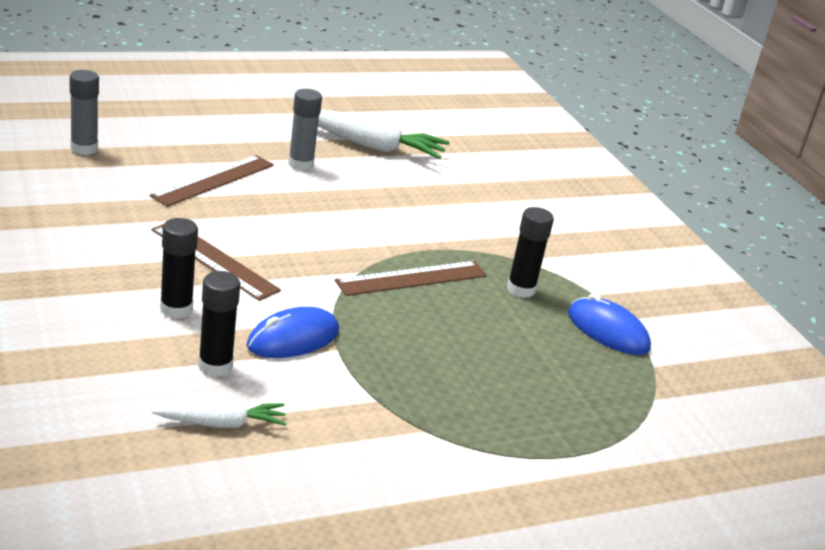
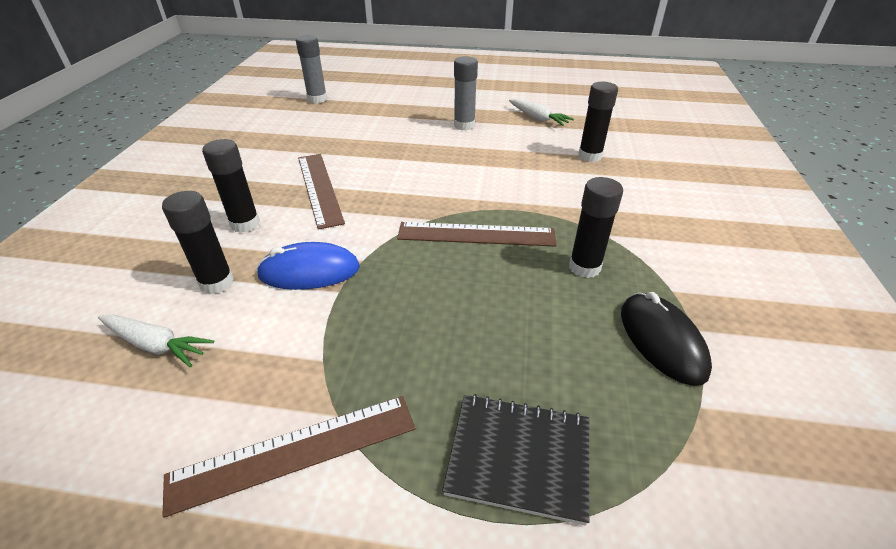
camera: 35 degrees right, 10 degrees up
(213, 180) = (384, 129): brown ruler -> brown ruler (295, 451)
(372, 146) = (538, 118): white carrot -> white carrot, size x0.56
(454, 184) = (590, 156): none -> black glue stick
(565, 421) = (519, 457): none -> black notebook
(608, 331) = (662, 341): blue mouse -> black mouse

